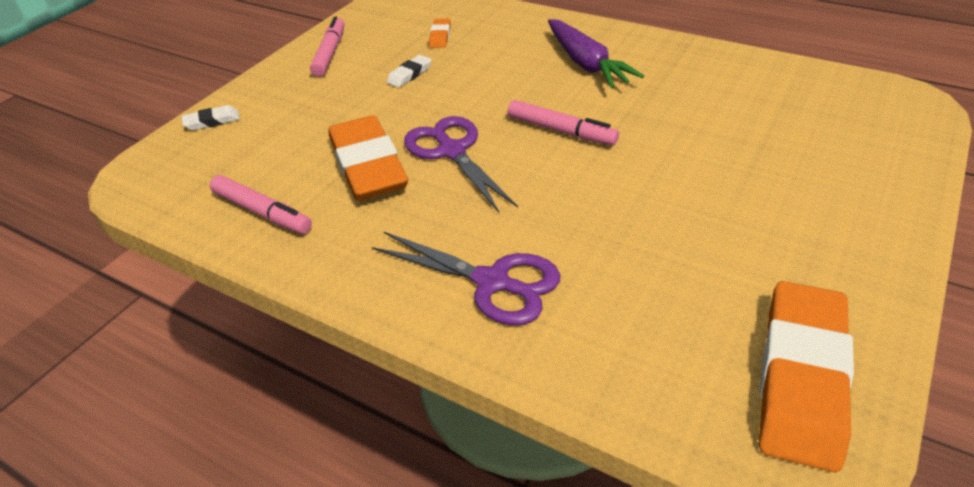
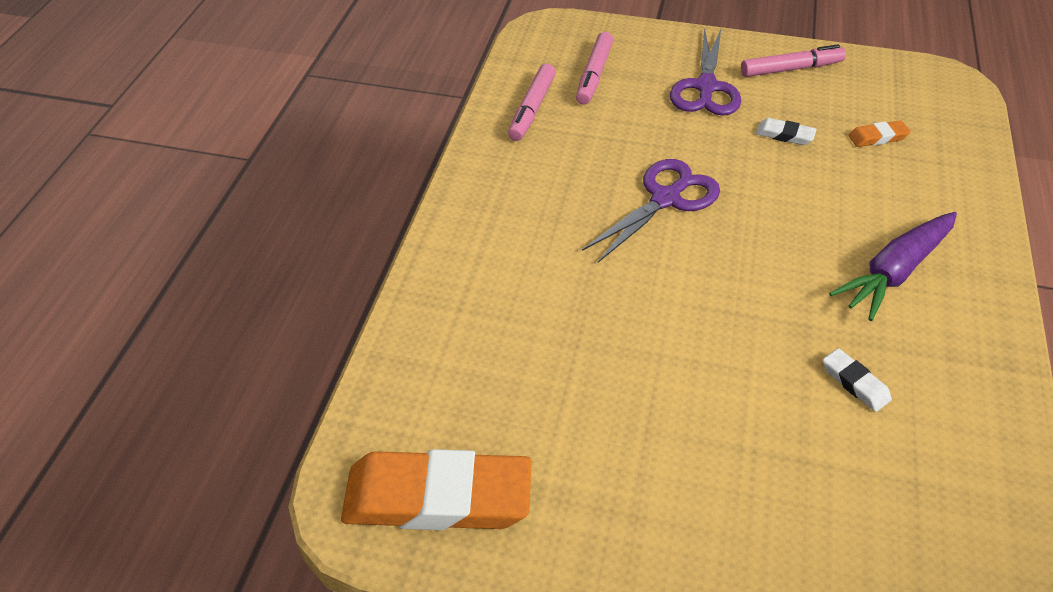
camera: 70 degrees right, 5 degrees up
(212, 121) = (638, 38): white eraser -> white eraser (855, 383)
(368, 166) = (618, 150): orange eraser -> none
(492, 282) = (494, 267): purple scissors -> purple scissors (706, 87)
(561, 131) = (741, 273): pink marker -> pink marker (594, 75)

